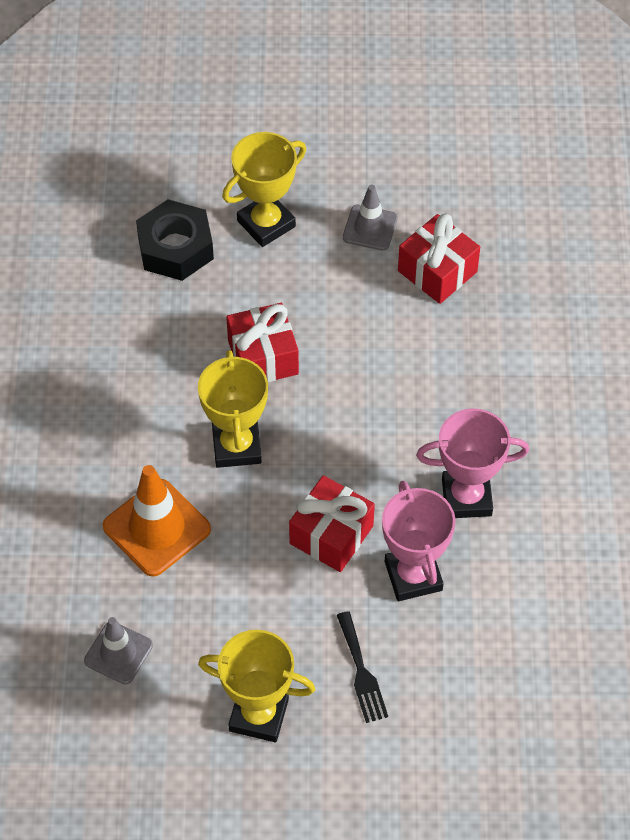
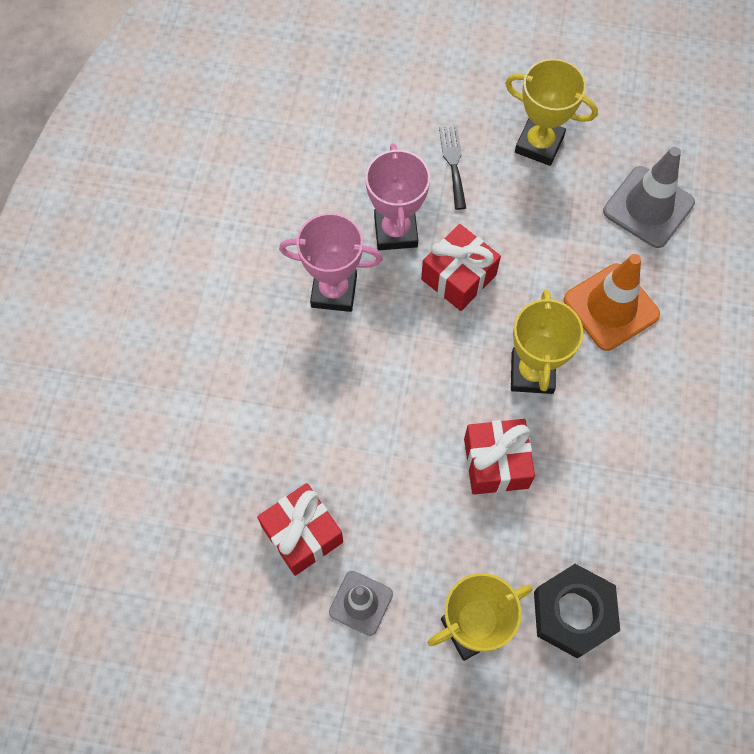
camera: 170 degrees left, 10 degrees up
(118, 653) = (648, 207): grey traffic cone -> grey traffic cone, size x1.60

